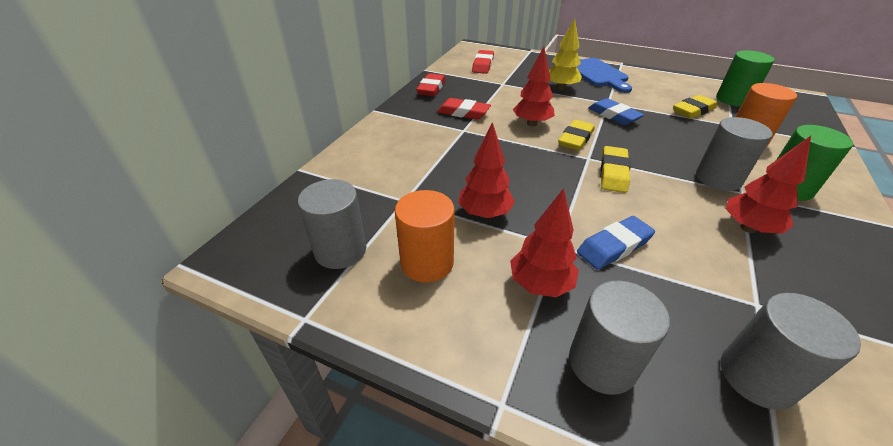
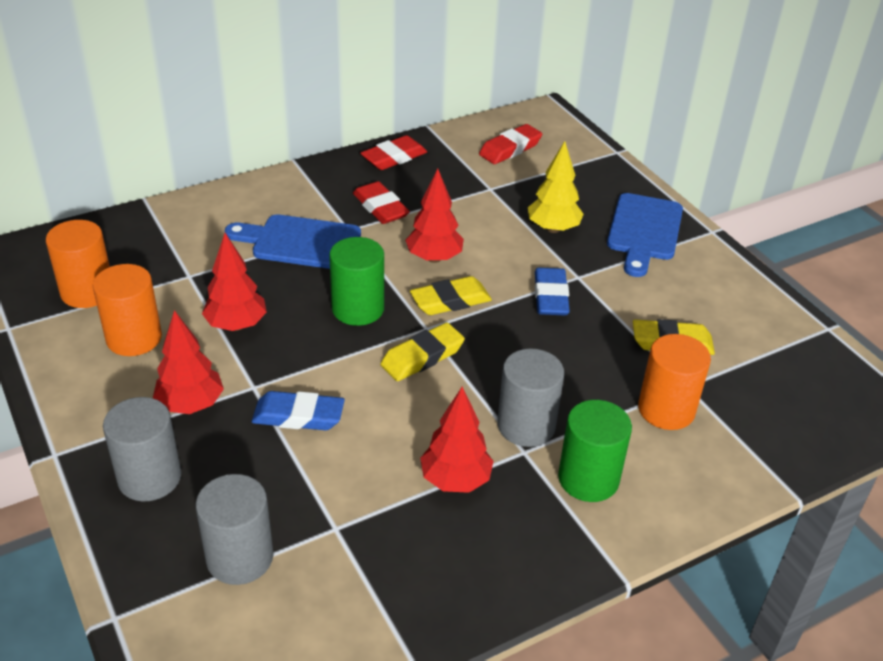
camera: 35 degrees right, 0 degrees up
(340, 250) = (87, 292): grey cylinder -> orange cylinder
(447, 148) = (300, 242): none -> blue cutting board
(733, 100) = (768, 358): green cylinder -> green cylinder (358, 309)

